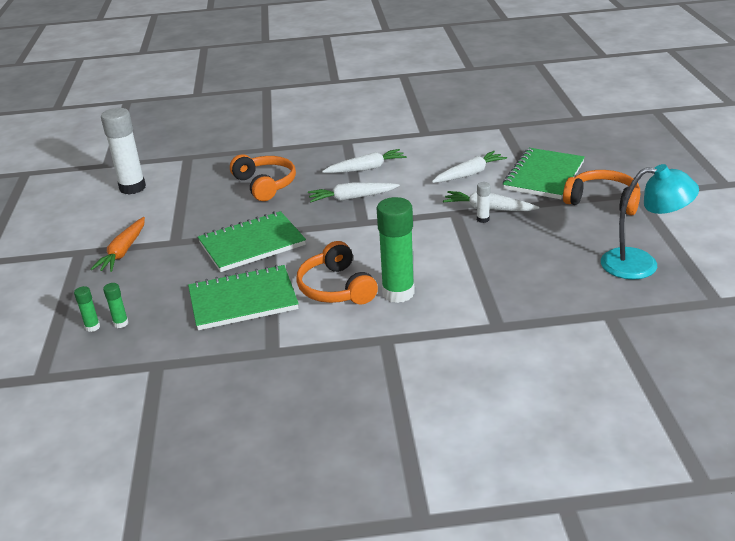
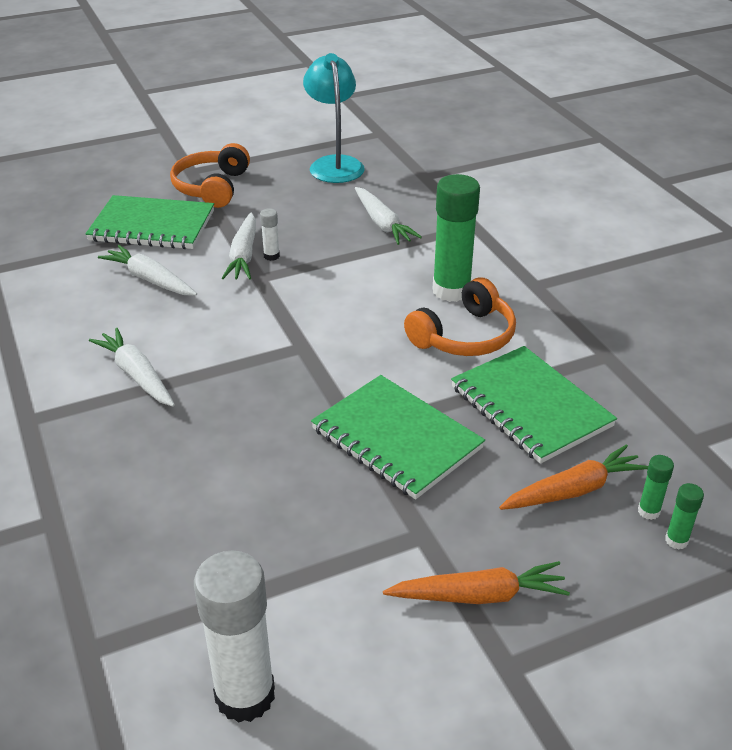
camera: 110 degrees left, 5 degrees up
(161, 299) = (573, 490): none -> orange carrot
(265, 185) = (205, 480): orange headphones -> none
(352, 198) = (236, 370): white carrot -> white carrot (382, 224)

